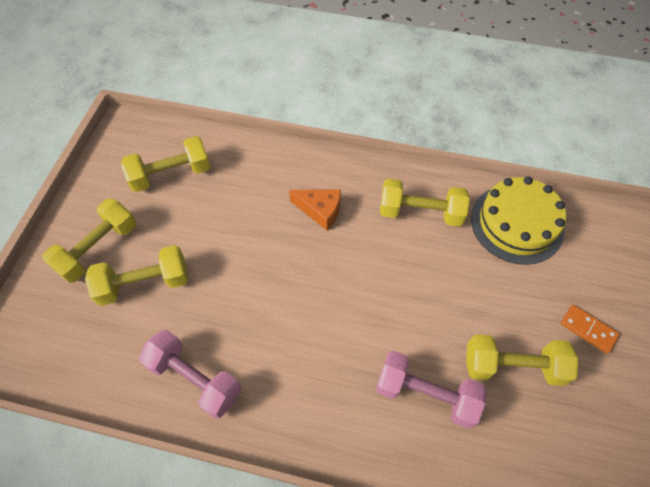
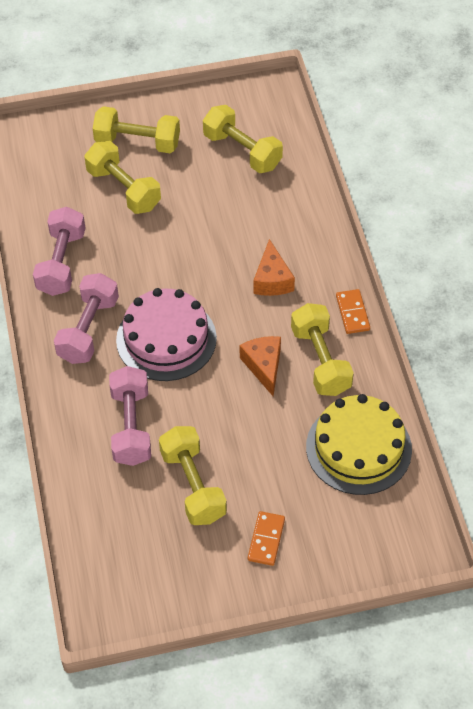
camera: 65 degrees right, 5 degrees down
(292, 387) = (88, 330): none -> pink dumbbell
(339, 320) = (166, 339): none -> pink cake
(384, 172) = (352, 313): none -> orange domino
(407, 255) = (264, 366): none -> orange cheese

